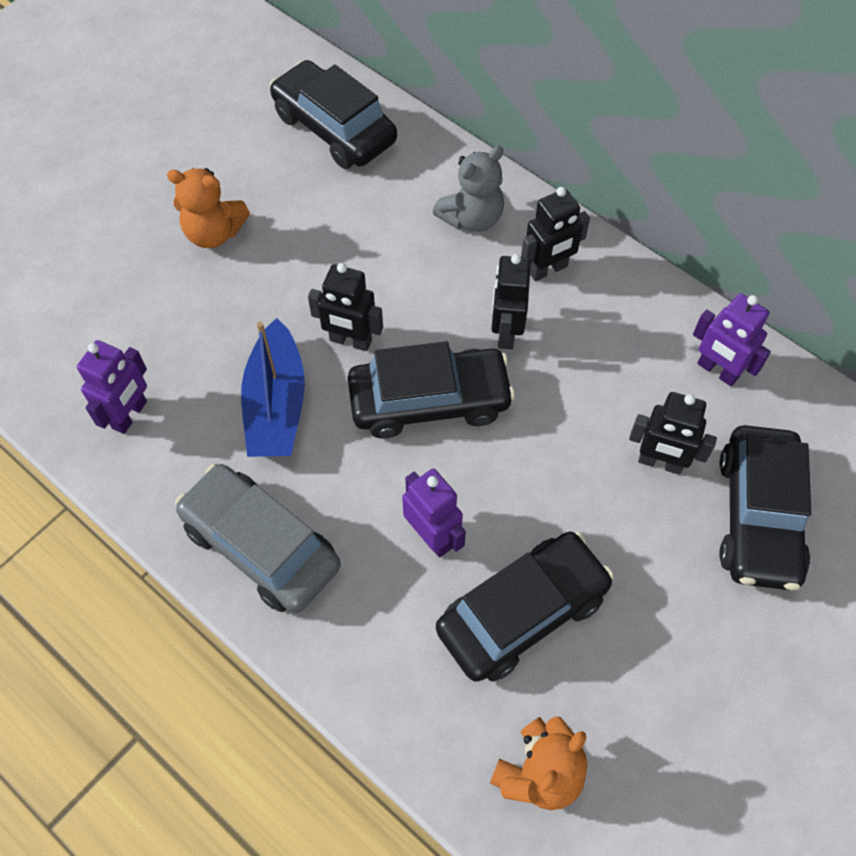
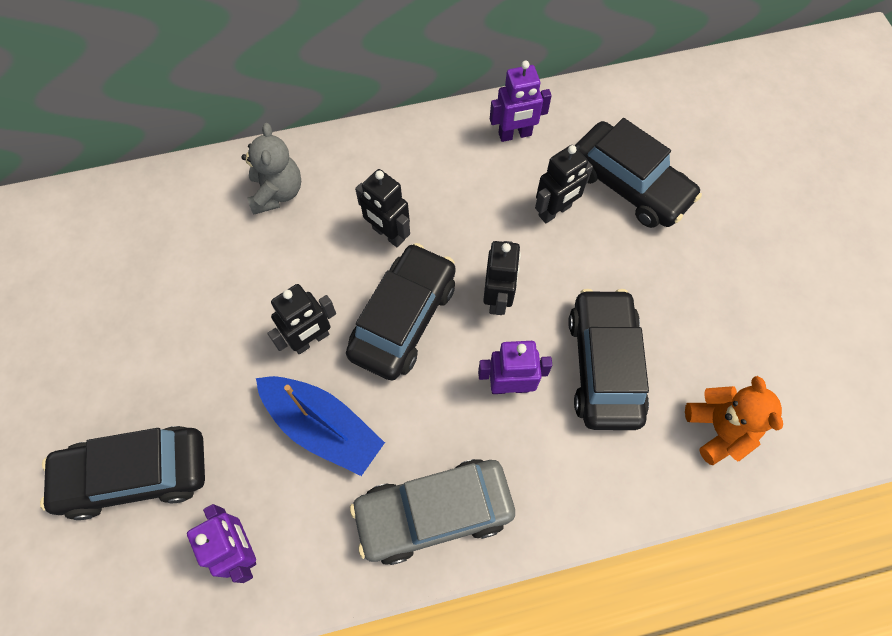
camera: 55 degrees left, 5 degrees up
(214, 233) = (126, 379): orange teddy bear -> none
(334, 128) = (111, 230): black car -> black car (136, 475)
(548, 269) = (360, 175): black robot -> black robot (497, 298)

